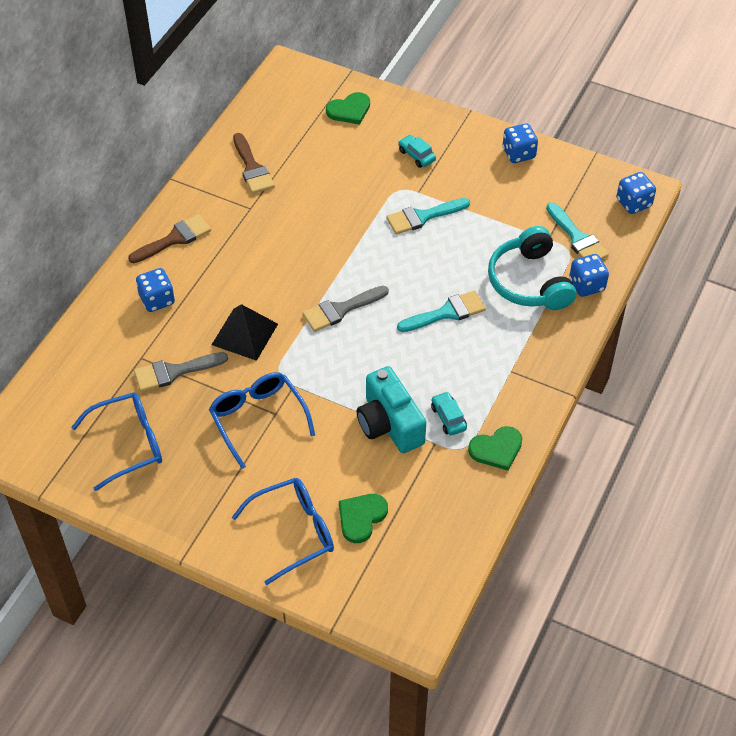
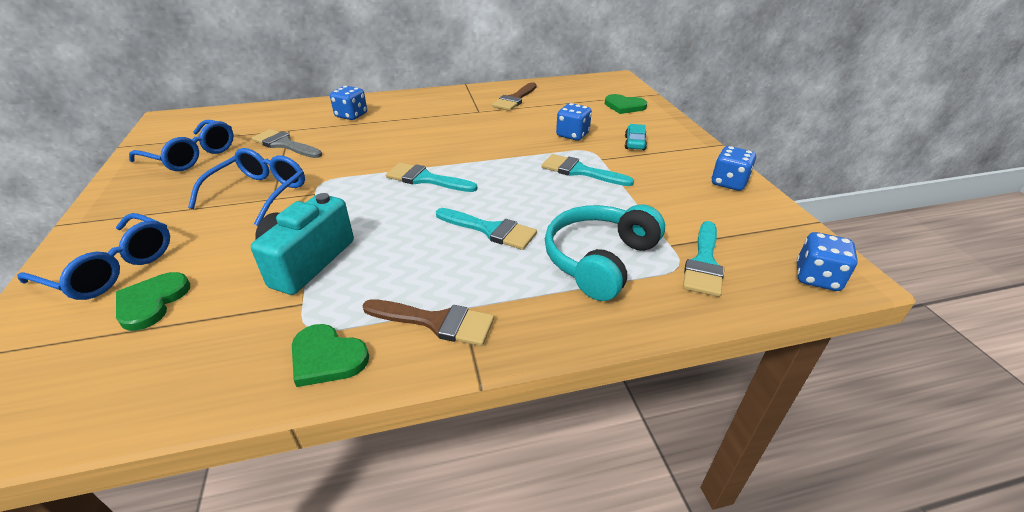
camera: 50 degrees right, 15 degrees down
(174, 239) = (415, 101): brown brush -> brown brush (436, 322)
(245, 334) = (352, 153): black pyramid -> none
(340, 310) = (425, 179): grey brush -> turquoise brush
(361, 517) = (152, 302): green heart -> green heart turned 75 degrees counterclockwise
(448, 418) = (348, 295): turquoise car -> none
(586, 285) = (656, 302): blue dice -> blue dice (572, 135)

